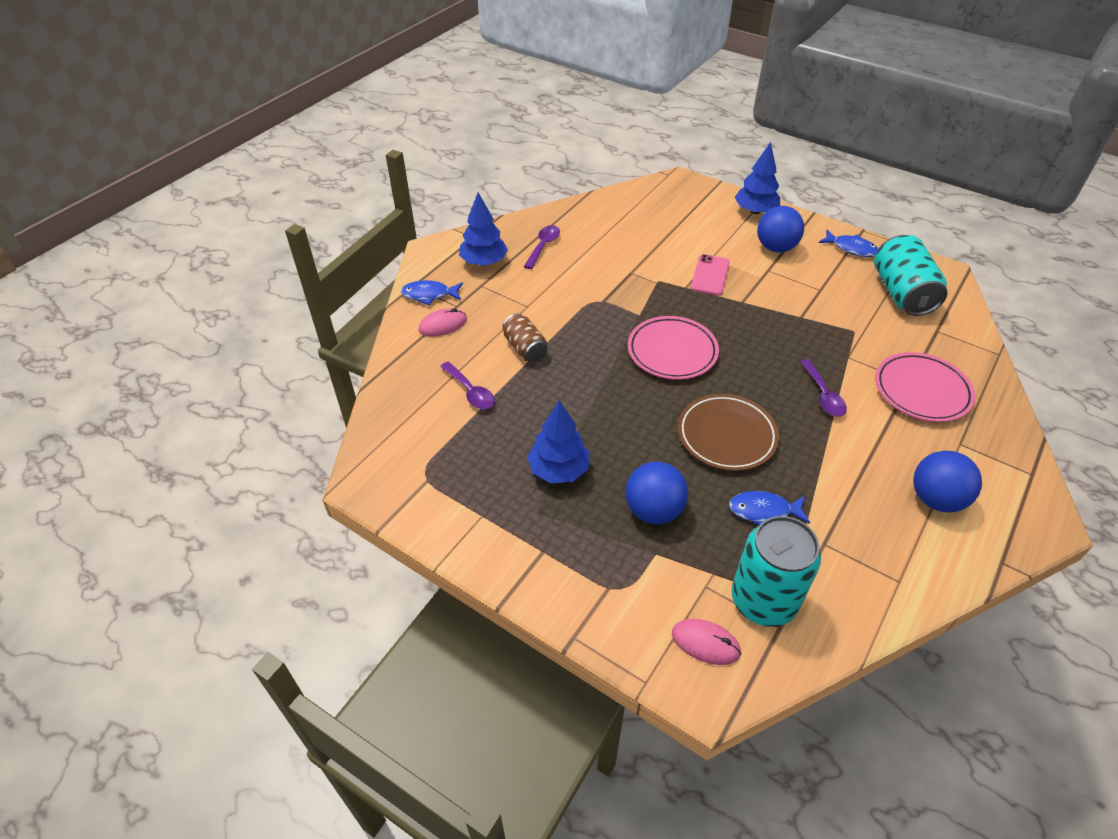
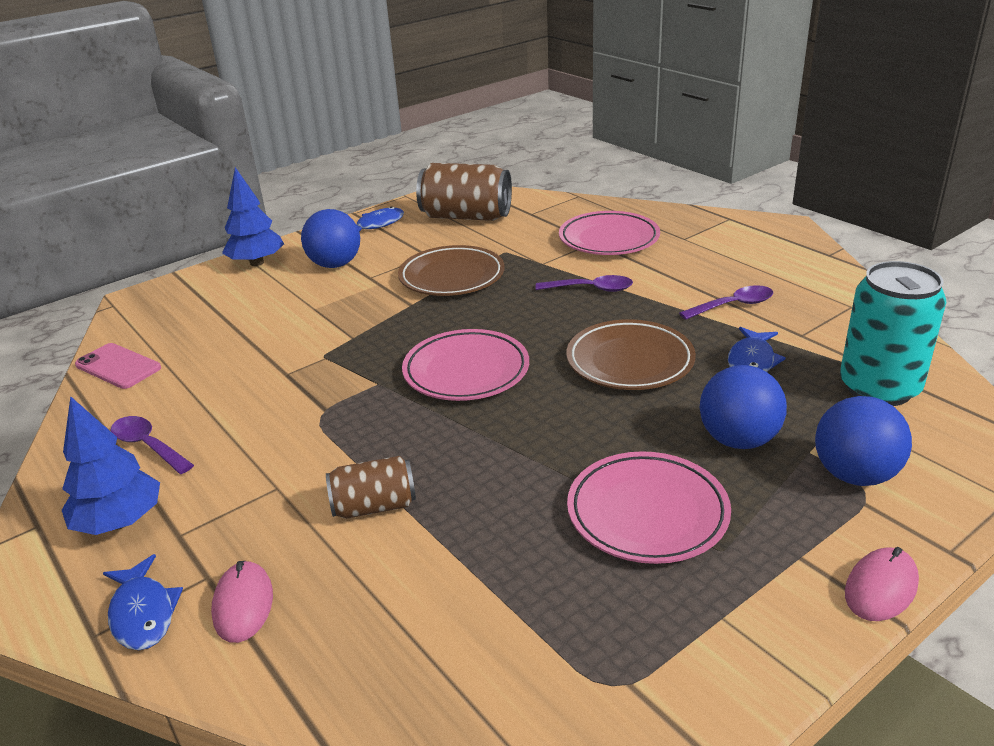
camera: 70 degrees left, 15 degrees down
(429, 295) = (143, 613): blue fish -> blue fish turned 45 degrees counterclockwise
(470, 392) = (439, 590): purple spoon -> purple spoon (733, 305)
(559, 470) = (647, 513): blue tree -> pink plate
(705, 643) = (943, 440): pink mouse -> pink mouse (881, 587)
(710, 275) = (346, 316): pink phone -> pink phone (118, 366)
(794, 311) = (452, 277): none -> brown plate
(901, 293) = (466, 217): turquoise can -> brown can
(935, 499) = (751, 265): blue ball -> blue ball (854, 475)

